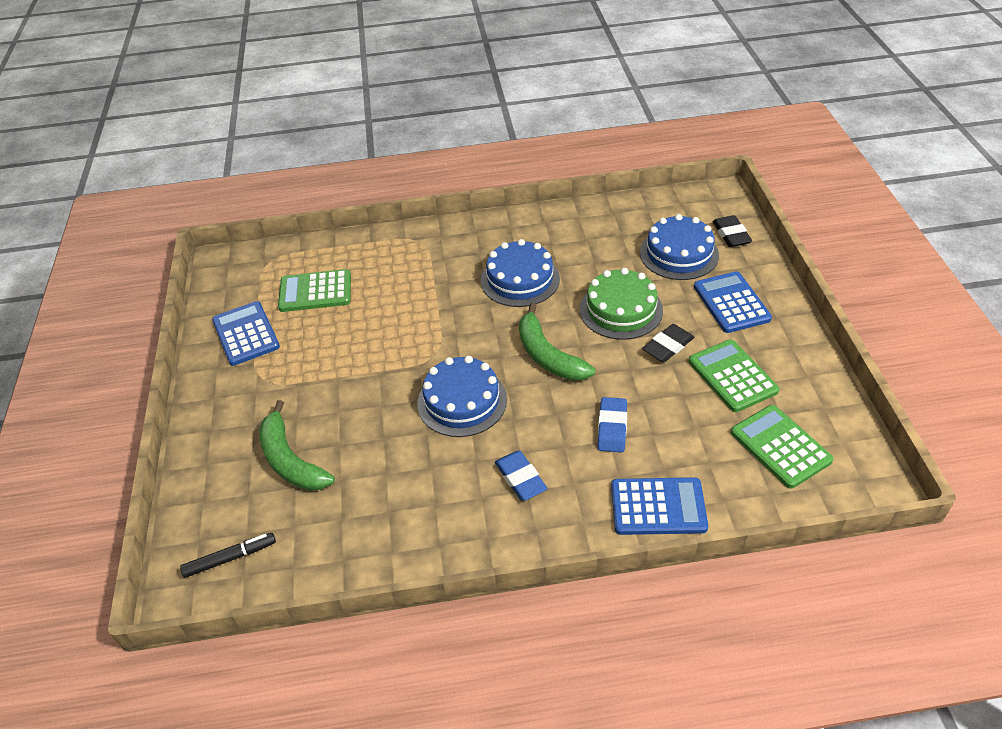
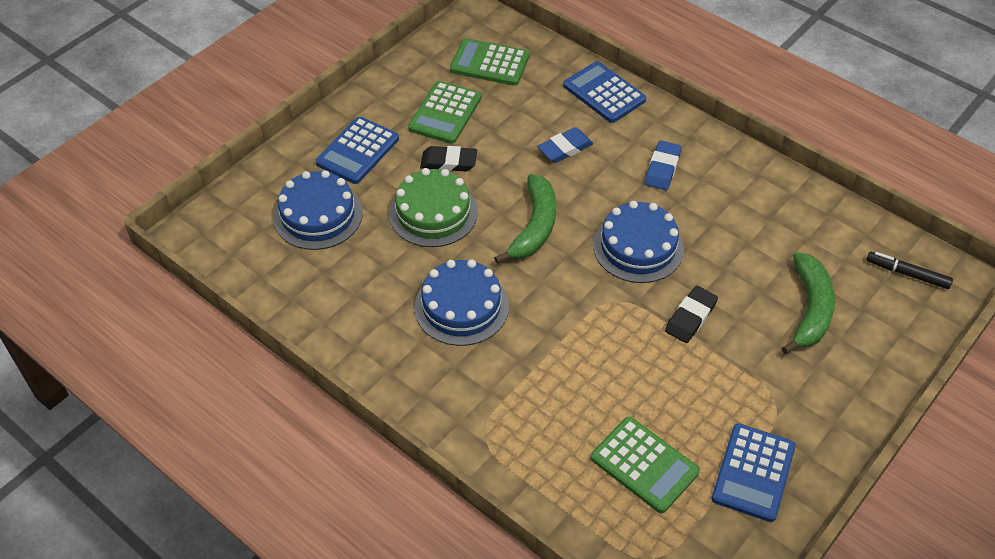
camera: 135 degrees left, 5 degrees up
(731, 234) = (256, 194): black eraser -> black eraser (690, 317)
(780, 446) = (489, 63): green calculator -> green calculator turned 90 degrees clockwise

